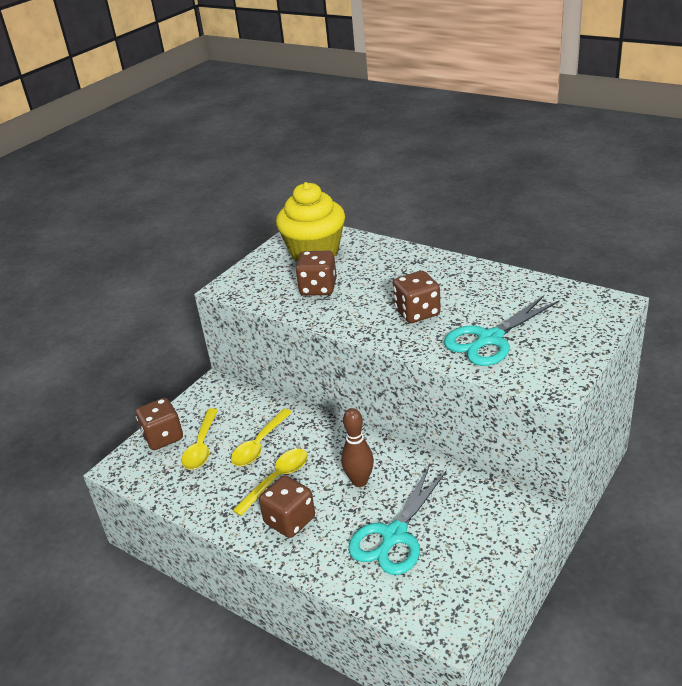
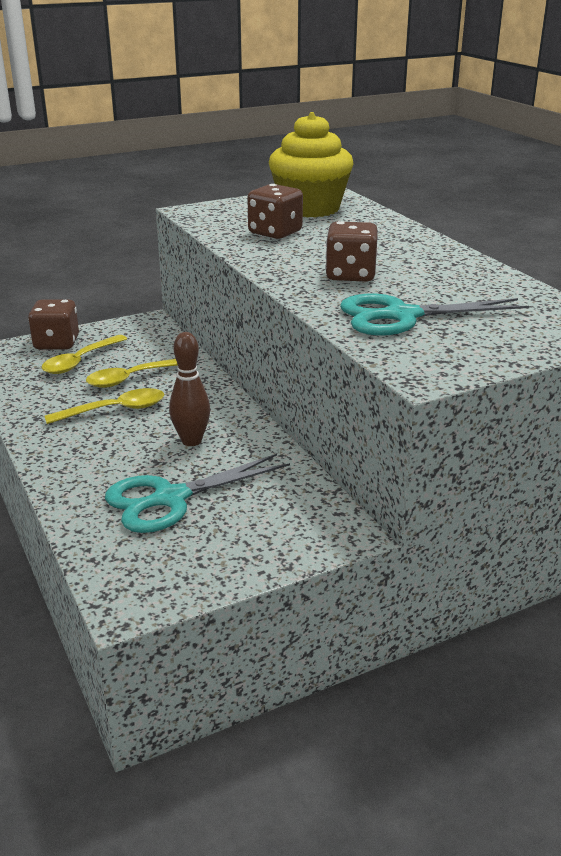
camera: 25 degrees right, 5 degrees down
(290, 520) = (86, 446): brown dice -> none

